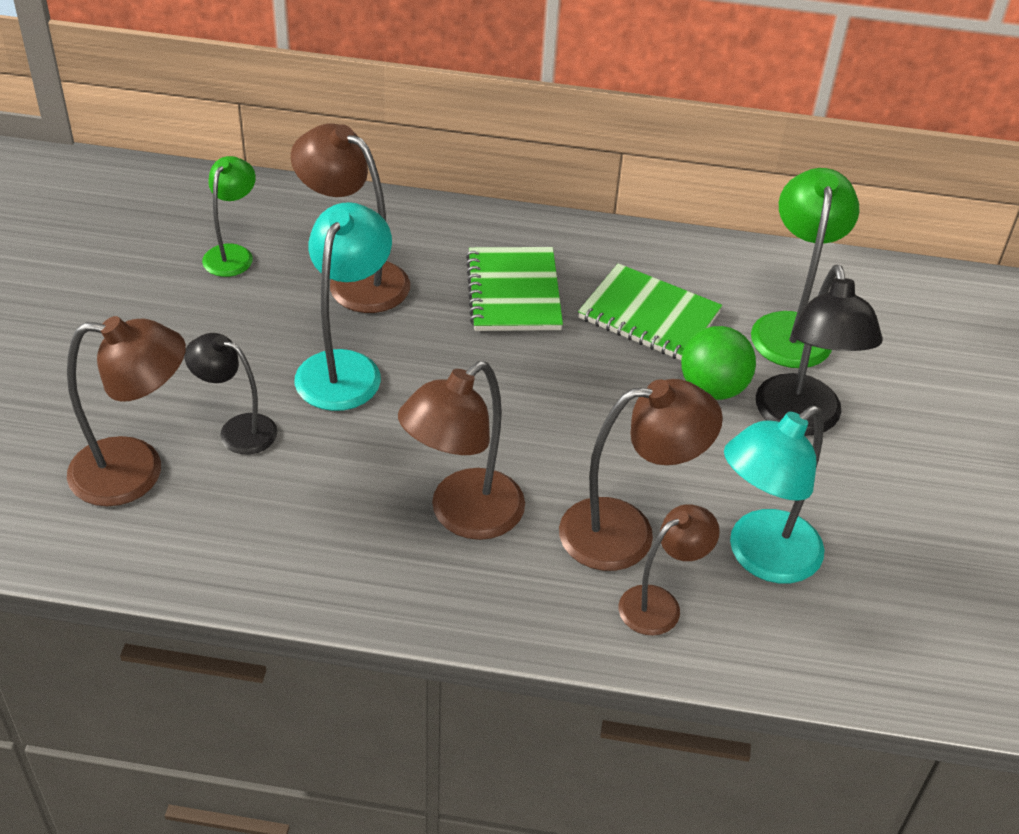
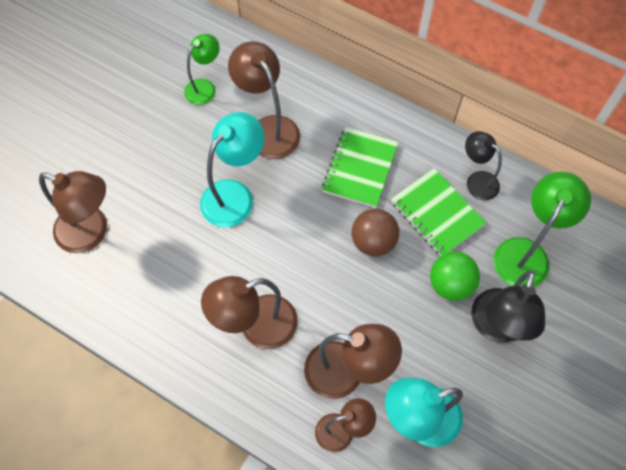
camera: 25 degrees right, 20 degrees up
(237, 430) = (156, 221): black lamp -> black lamp (477, 181)
(579, 369) = (373, 241): none -> brown ball

